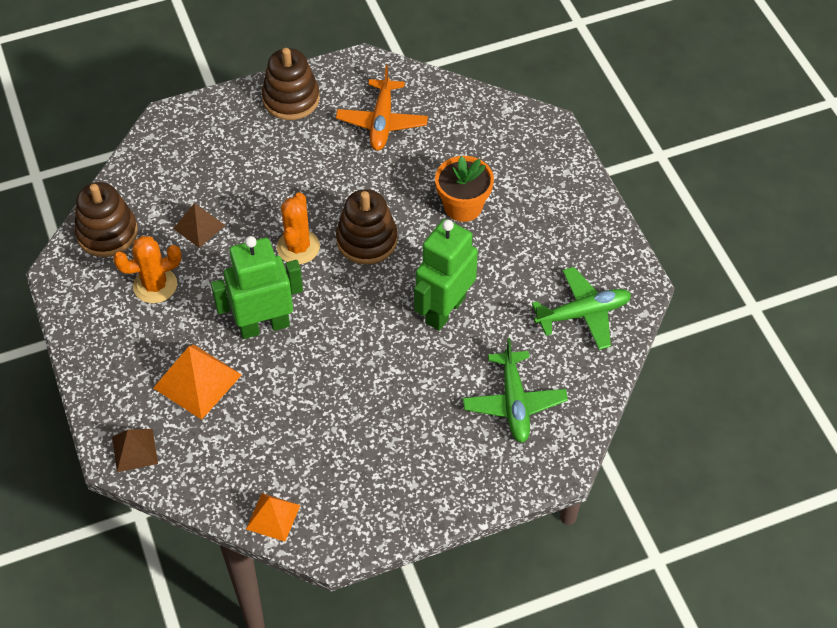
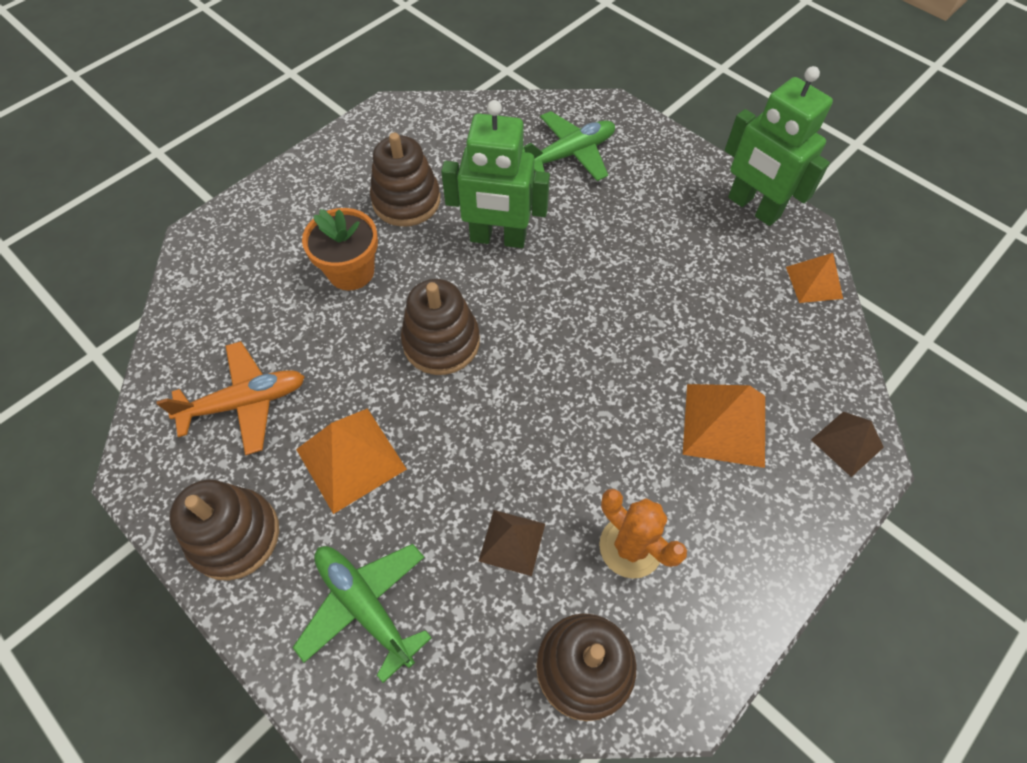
camera: 115 degrees left, 5 degrees up
(264, 325) = (613, 392): green robot -> green robot (753, 207)
(298, 247) = (486, 408): orange cactus -> none
(306, 164) = (350, 459): none -> orange pyramid
(519, 262) = (406, 201): none -> brown stacking toy
(583, 313) = (443, 137): green plane -> green plane (365, 606)

